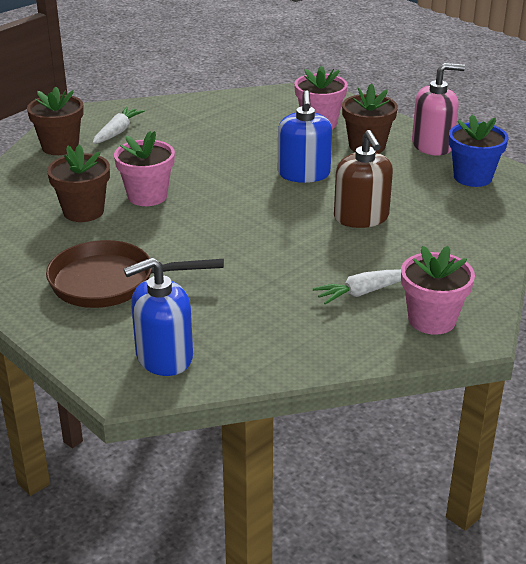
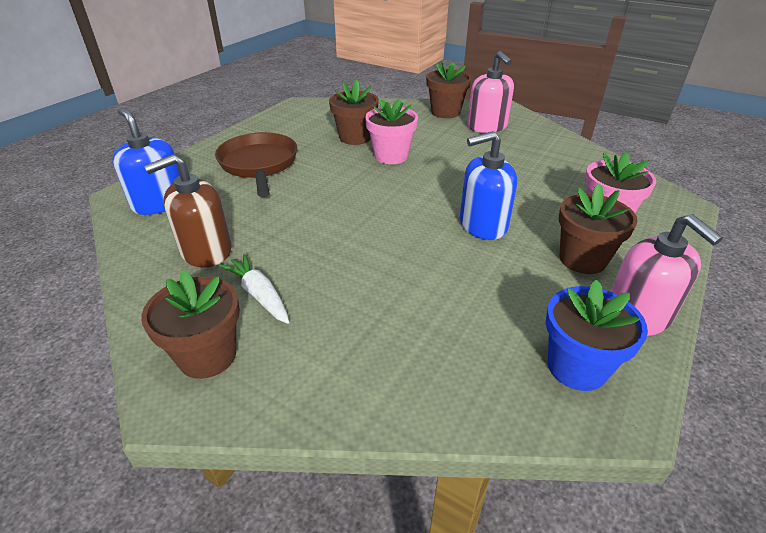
camera: 75 degrees right, 5 degrees up
(117, 132) = (487, 126): white carrot -> pink soap dispenser
(361, 217) = (412, 275): brown soap dispenser -> brown soap dispenser (206, 251)
(432, 320) = (207, 356): pink flower pot -> brown flower pot

